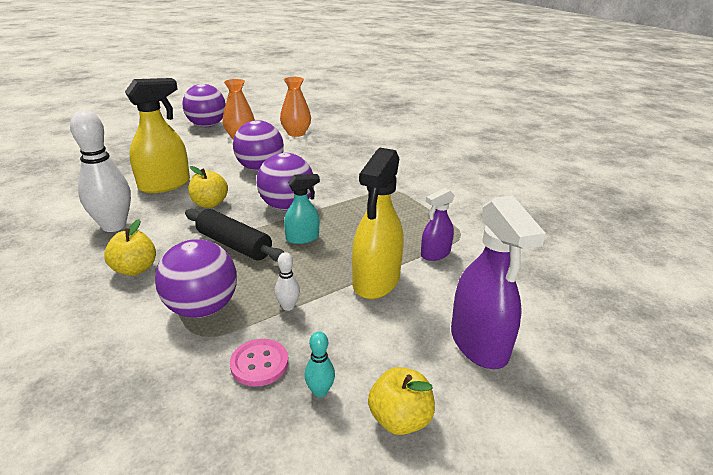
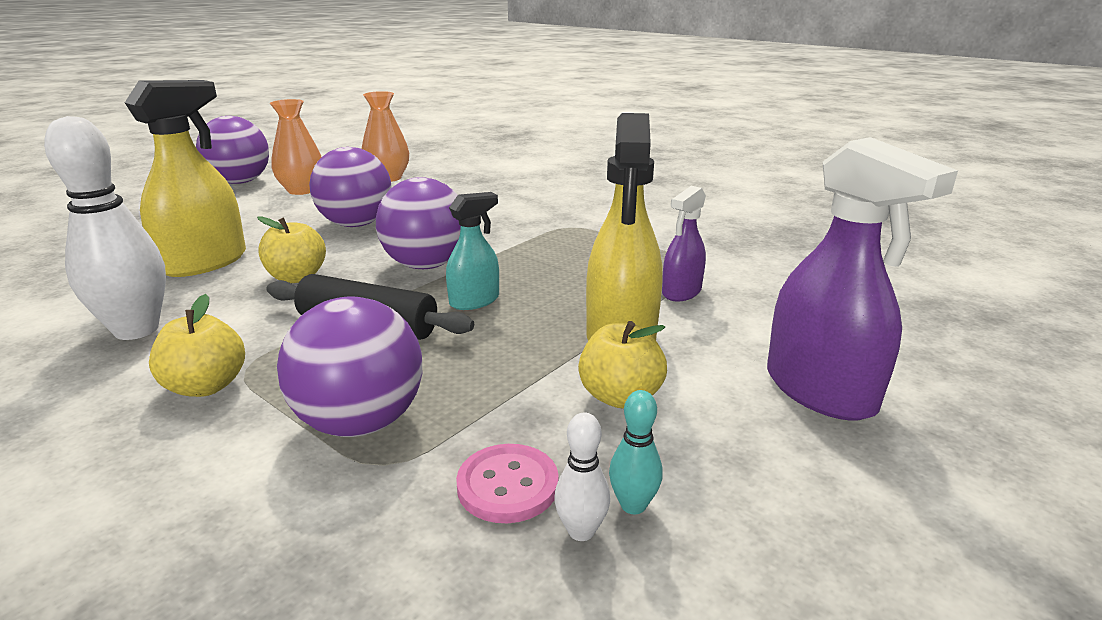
camera: 15 degrees left, 5 degrees down
(288, 306) = (506, 394): white bowling pin -> white bowling pin (581, 531)
(399, 419) = (782, 517): yellow apple -> yellow apple (620, 396)

